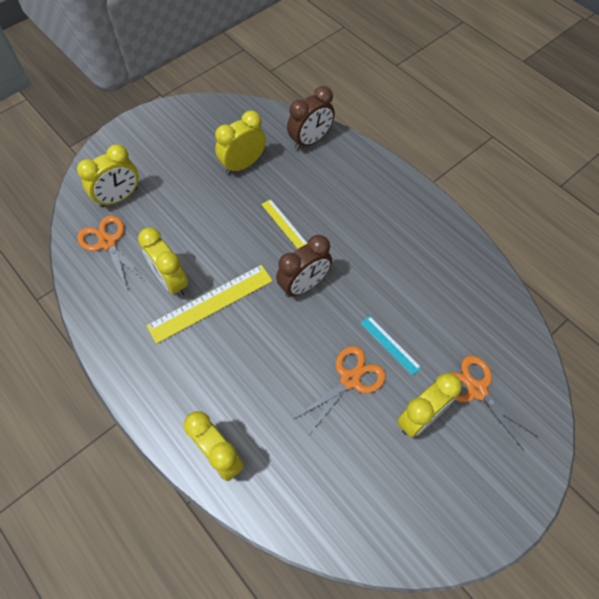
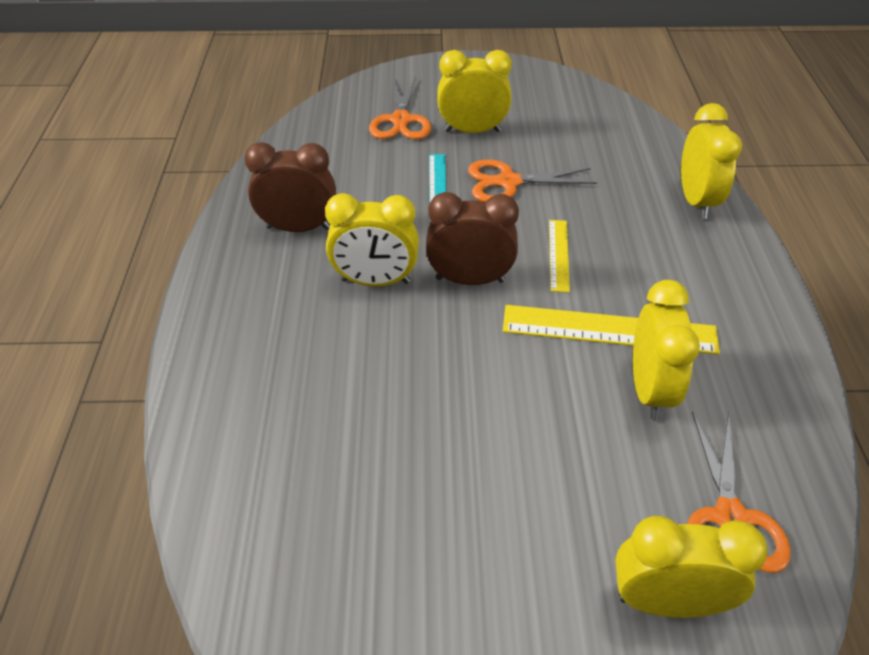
camera: 140 degrees left, 15 degrees down
(243, 164) = (386, 504): yellow clock -> yellow clock (375, 281)
(284, 223) = (419, 363): yellow ruler -> yellow ruler (558, 255)
(310, 141) = (234, 466): brown clock -> brown clock (298, 228)

